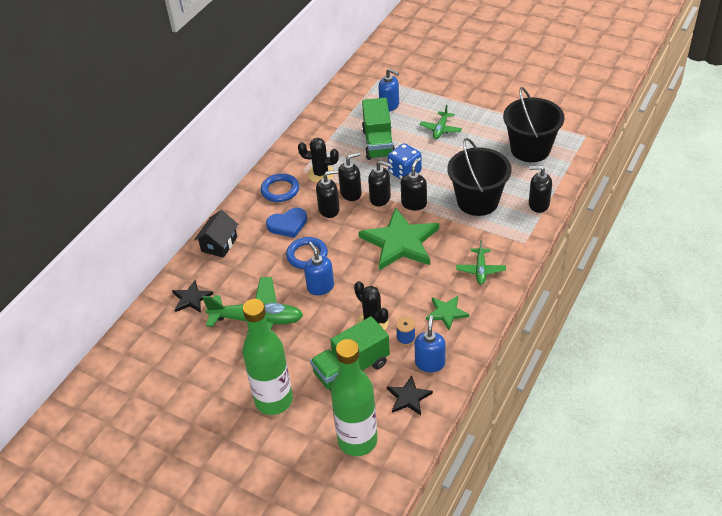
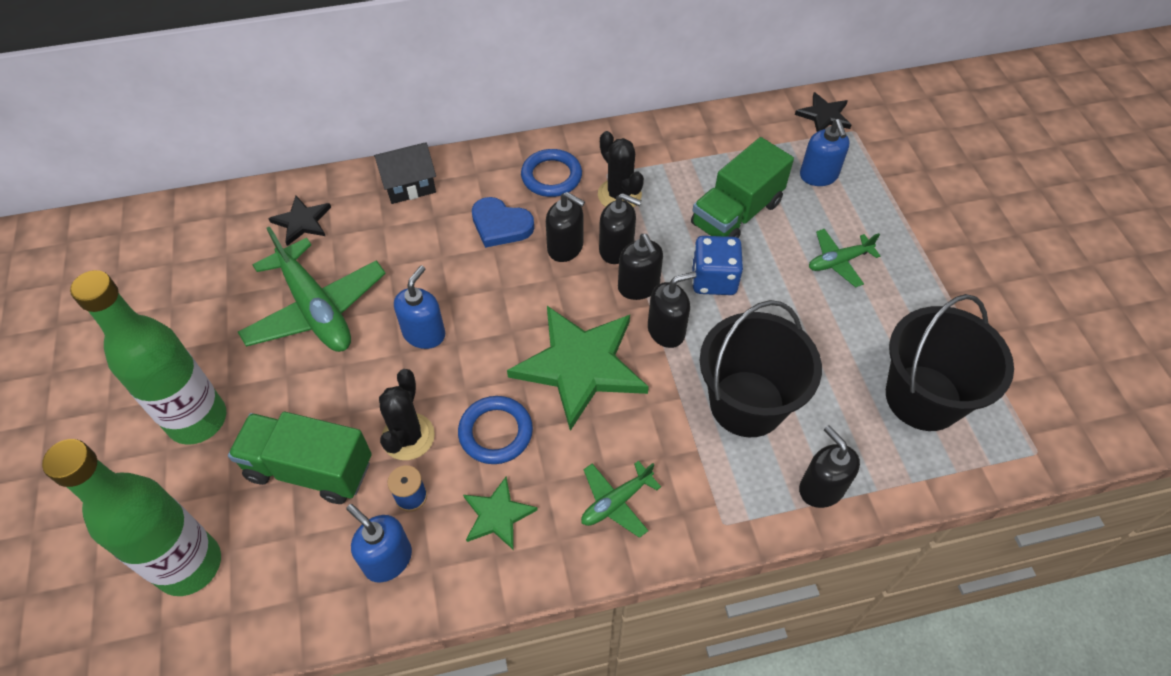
camera: 45 degrees right, 10 degrees up
(307, 255) = (466, 281): blue ring -> blue ring (495, 432)
(409, 397) = (306, 576): black star -> black star (824, 115)
(430, 363) = (388, 559): blue soap dispenser -> blue soap dispenser turned 105 degrees counterclockwise

